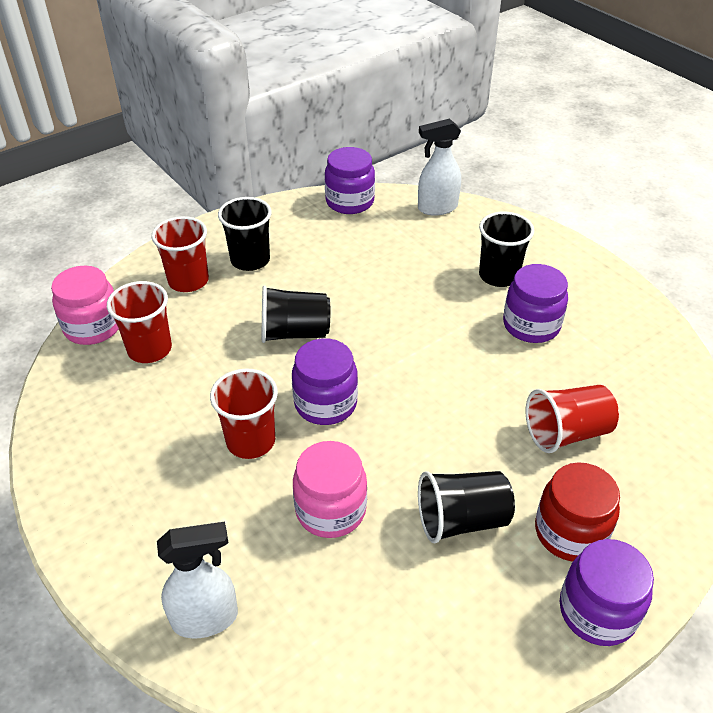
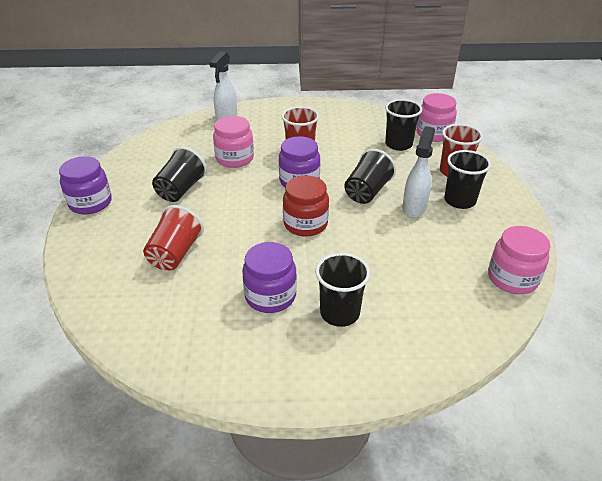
camera: 125 degrees right, 5 degrees down
(149, 349) = (398, 144): red cup -> black cup
(349, 202) = (512, 278): purple jar -> pink jar
(437, 208) = (468, 330): white spray bottle -> white spray bottle (414, 208)
(570, 532) = (128, 218): red jar -> red jar (305, 224)

